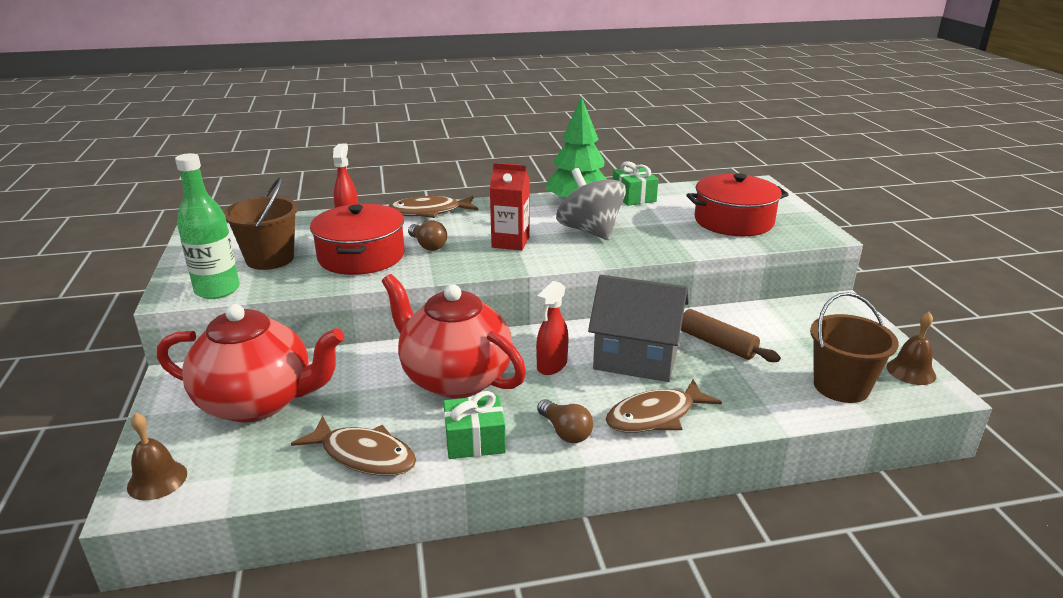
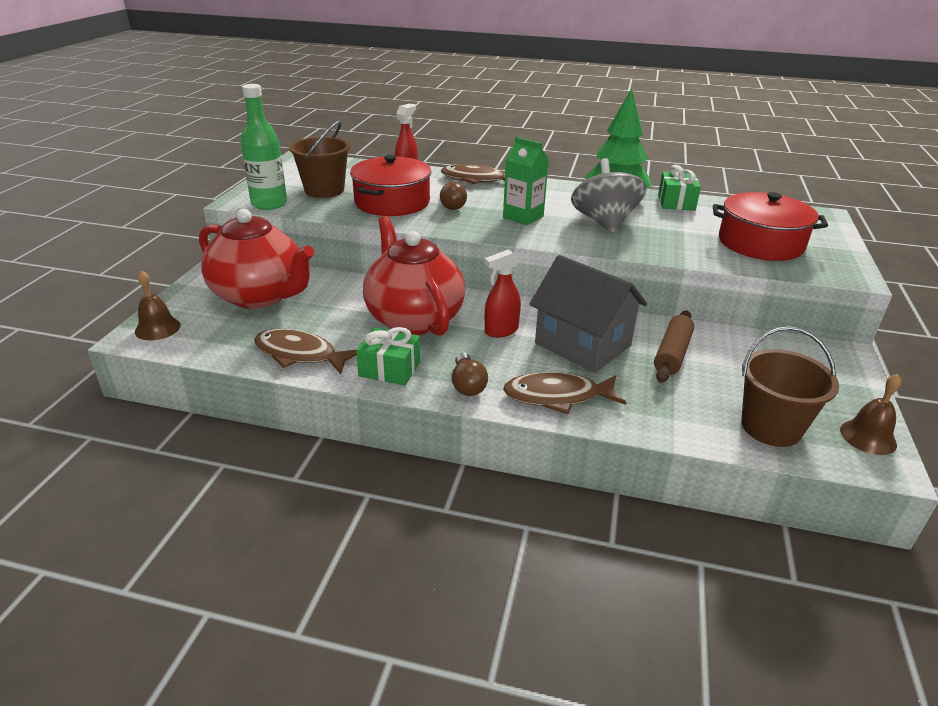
camera: 25 degrees right, 5 degrees up
(364, 455) = (300, 354): brown fish -> brown fish turned 150 degrees clockwise
(510, 242) = (523, 217): red carton -> green carton
(717, 344) = (672, 354): brown rolling pin -> brown rolling pin turned 45 degrees clockwise

